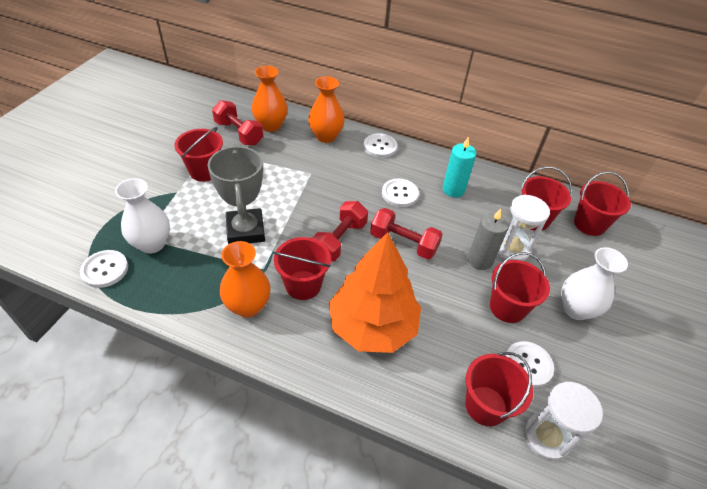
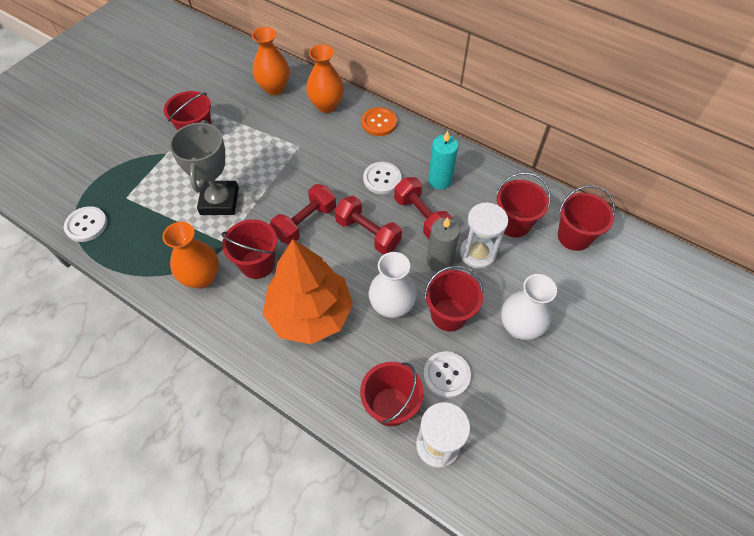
camera: 15 degrees right, 10 degrees up
(152, 244) = (132, 204): white vase -> white vase (391, 306)
(239, 133) = (240, 94): red dumbbell -> red dumbbell (421, 217)
(380, 147) = (379, 122): white button -> orange button

